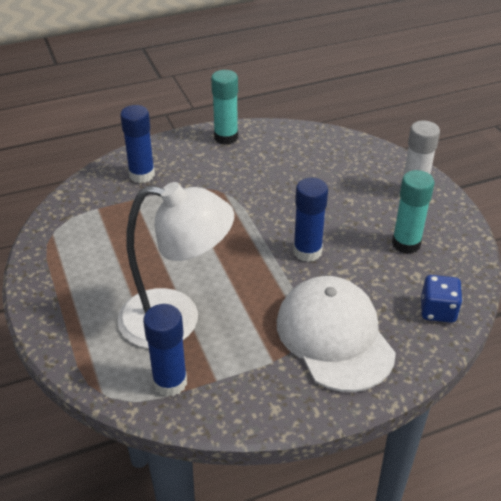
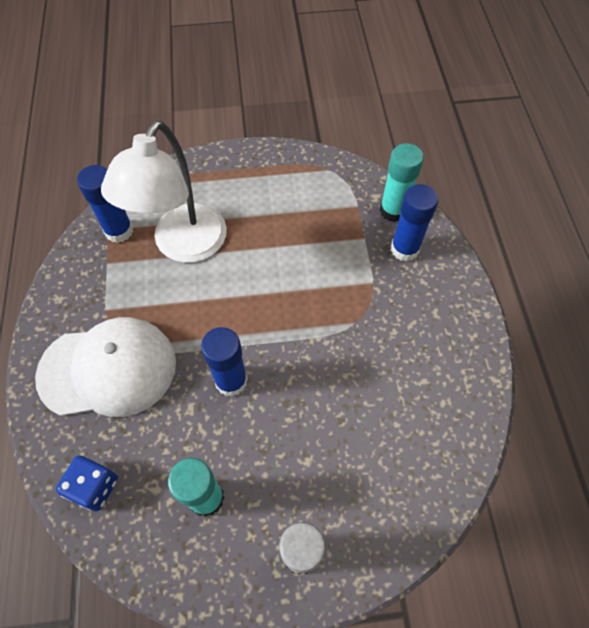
camera: 105 degrees right, 20 degrees up
(226, 137) = (466, 348): turquoise glue stick -> turquoise glue stick (393, 210)

